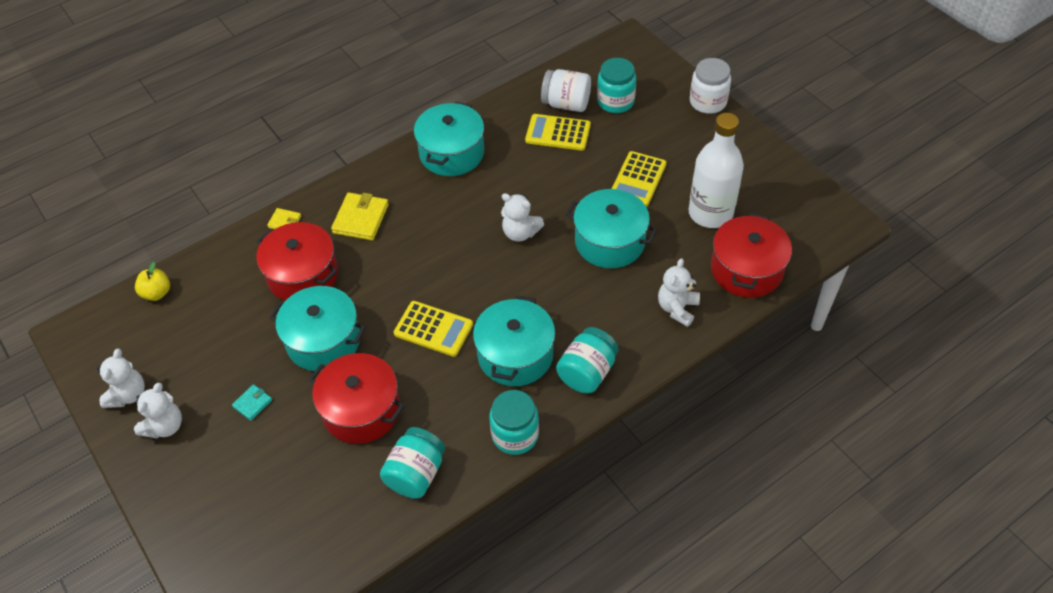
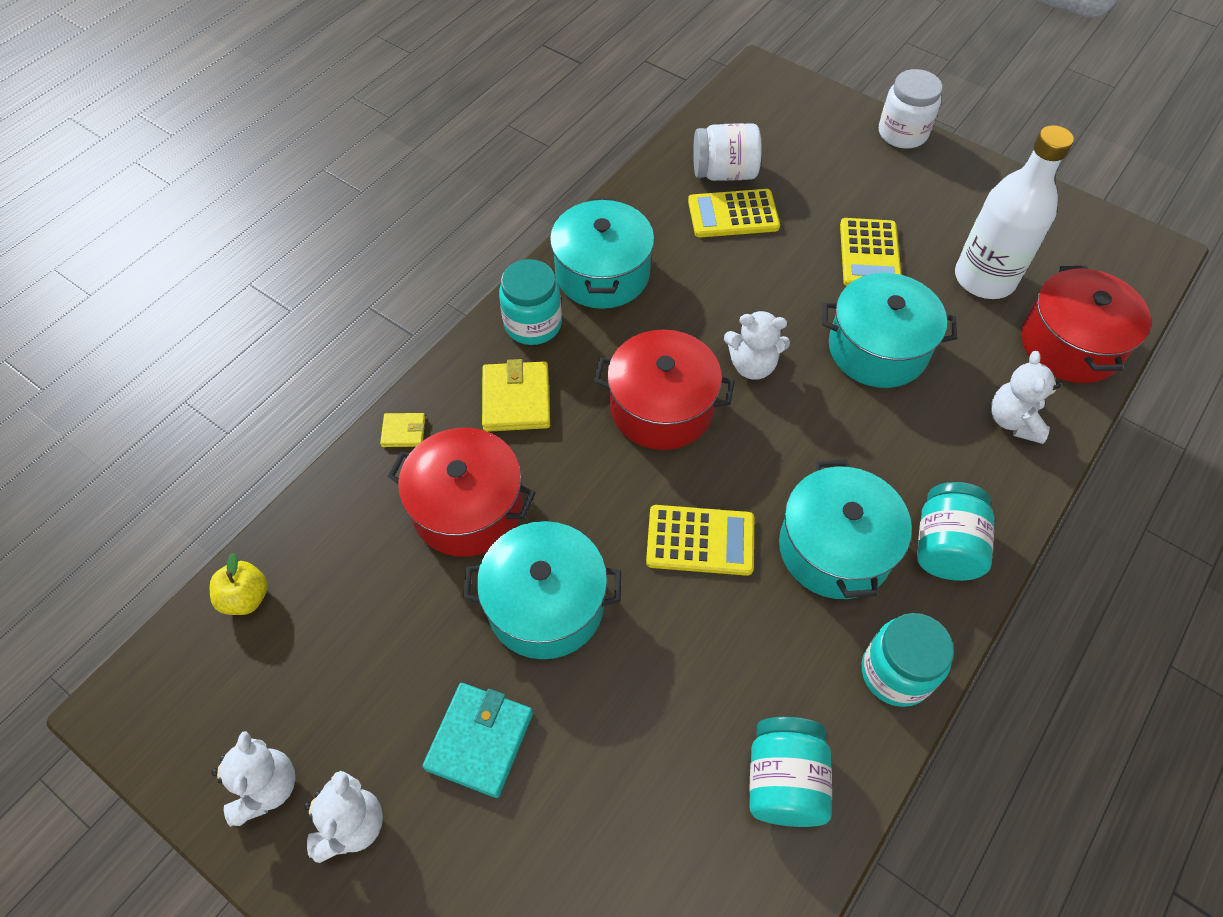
camera: 20 degrees left, 5 degrees up
(252, 403) = (480, 740): turquoise wallet -> turquoise wallet, size x1.85
(361, 410) = (654, 701): red pot -> red pot (661, 407)
(615, 101) = (786, 156): turquoise jar -> turquoise jar (533, 324)

